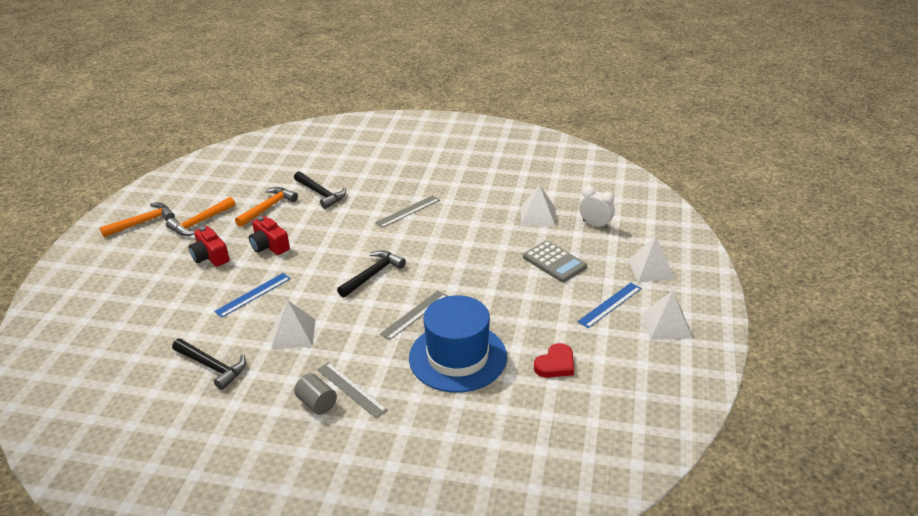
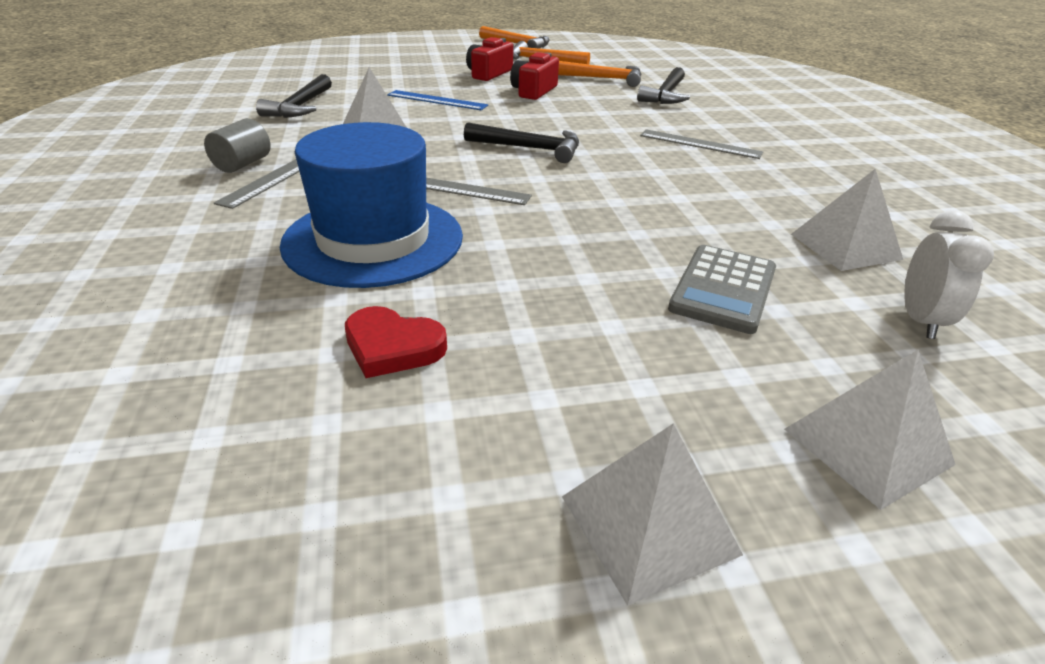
camera: 65 degrees right, 0 degrees up
(610, 305) = (648, 393): blue ruler -> none

